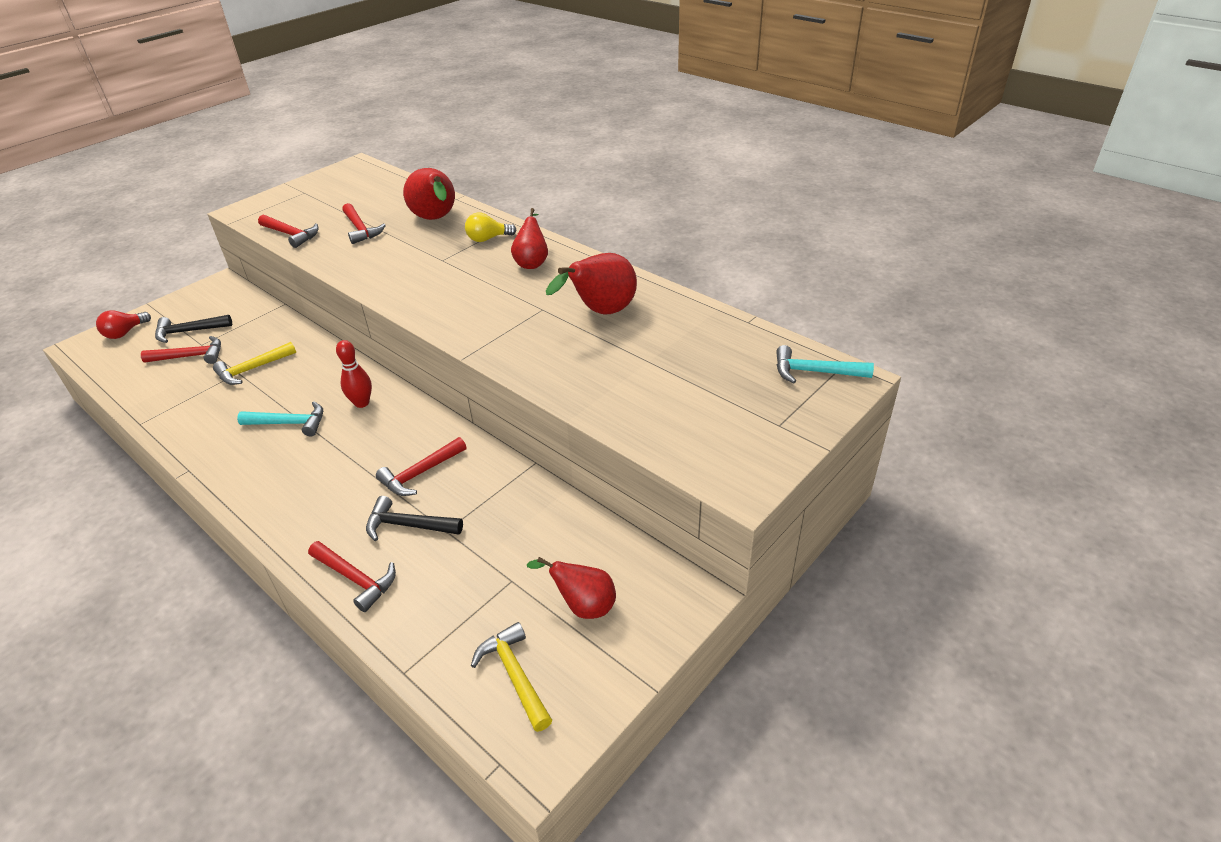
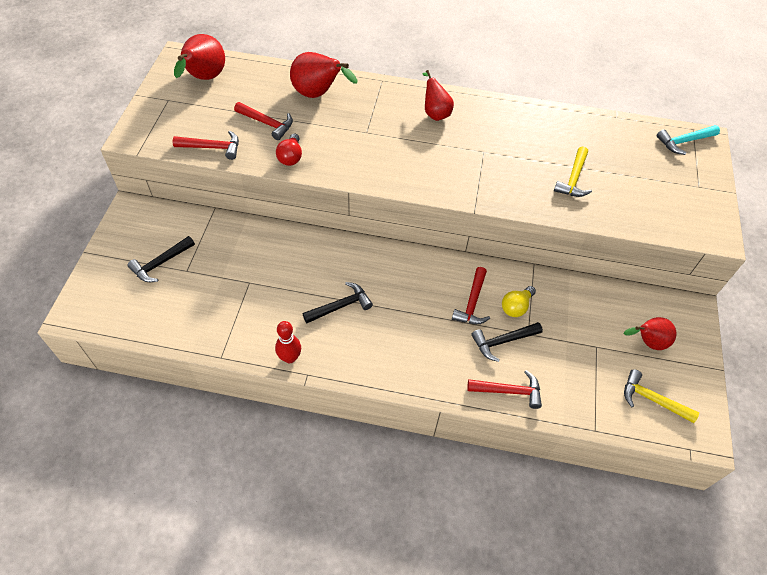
camera: 35 degrees left, 15 degrees up
(125, 333) = (101, 287): red light bulb -> red light bulb (291, 157)
(191, 356) = (191, 284): red hammer -> none
(252, 369) = (258, 275): yellow hammer -> yellow hammer (573, 179)
(290, 423) = (341, 306): turquoise hammer -> black hammer
(362, 403) = (375, 268): red bowling pin -> red bowling pin (290, 357)
(488, 239) = (379, 101): yellow light bulb -> yellow light bulb (516, 307)
(601, 312) = (524, 141): red pear -> red pear (204, 78)

